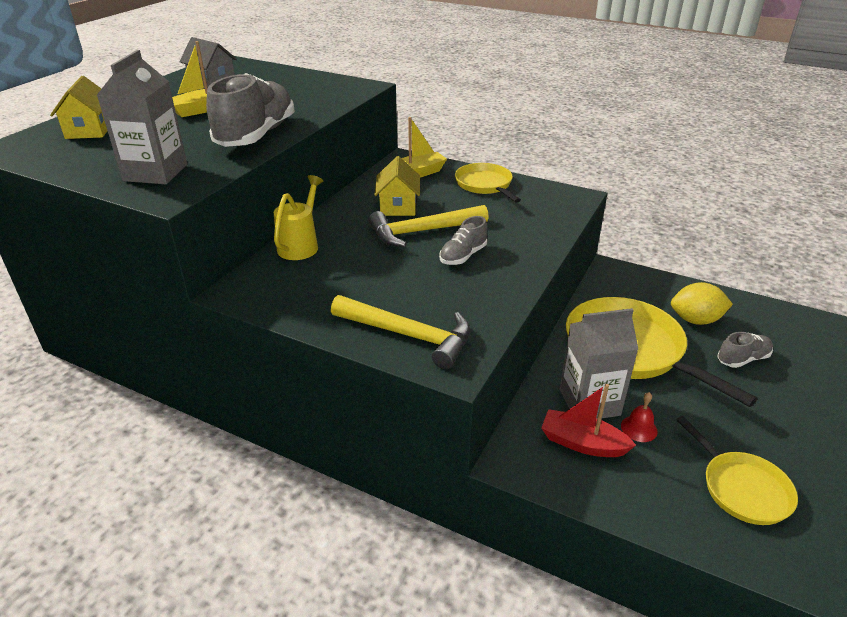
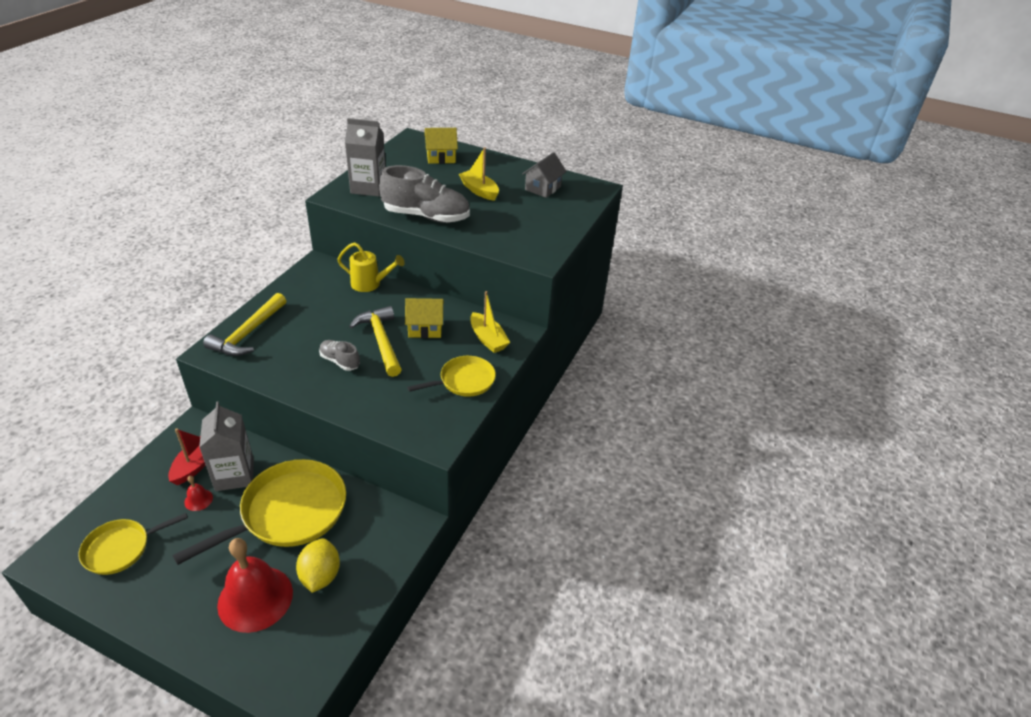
camera: 85 degrees right, 5 degrees up
(742, 359) = (255, 598): grey shoe -> red bell

